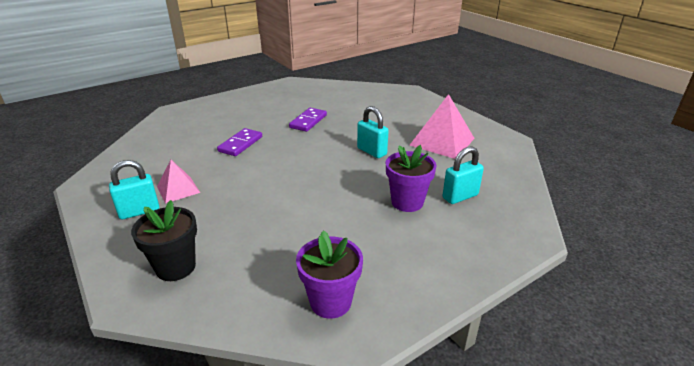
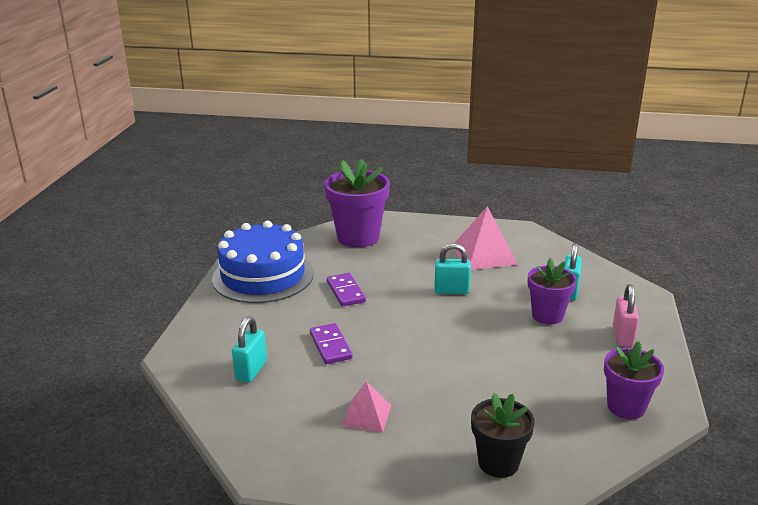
camera: 45 degrees left, 5 degrees down
(139, 211) = (376, 453): turquoise padlock -> turquoise padlock (251, 371)
(285, 94) = (263, 276): none -> blue cake
(377, 97) = (358, 237): none -> purple flower pot
(439, 252) = (622, 336): none -> pink padlock

